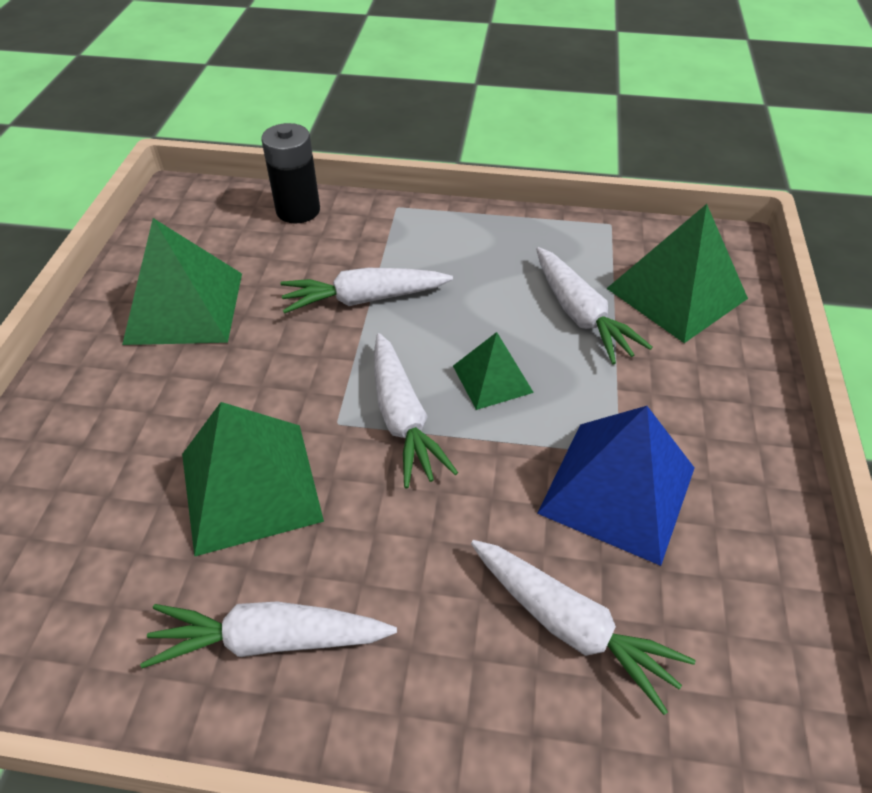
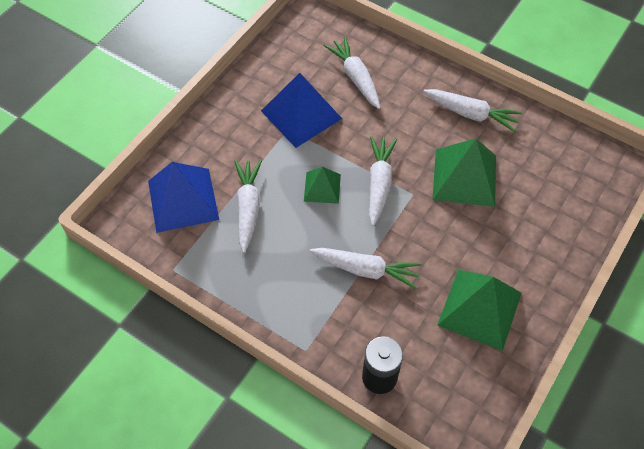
camera: 155 degrees left, 10 degrees up
(676, 293) = (183, 200): green pyramid -> blue pyramid

